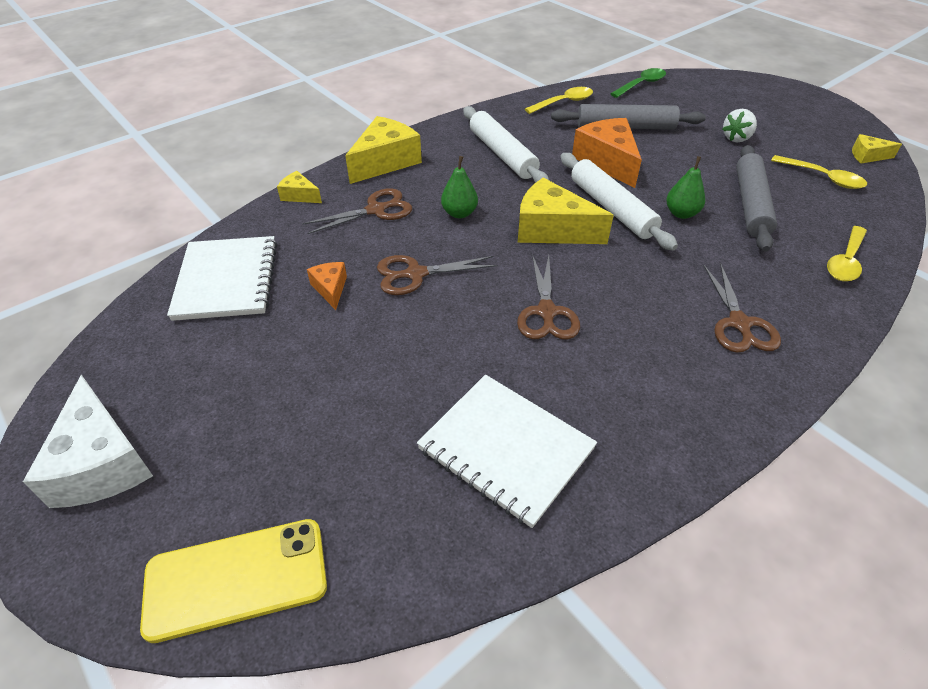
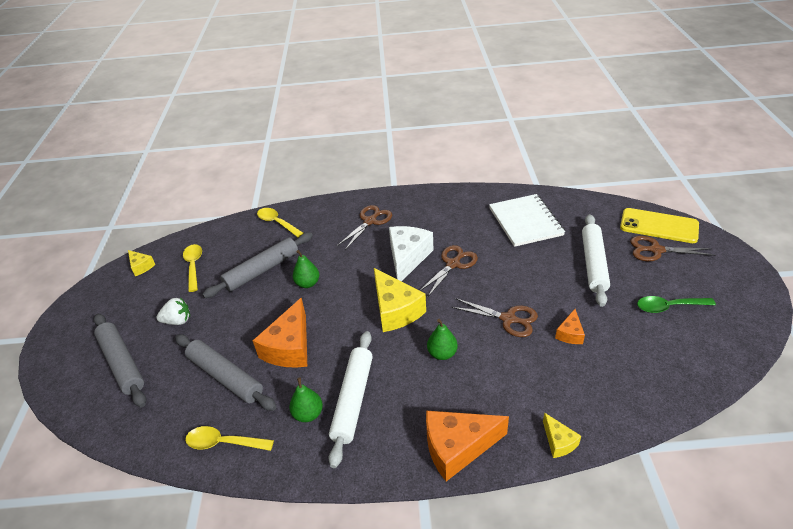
camera: 140 degrees left, 5 degrees down
(102, 463) = (725, 289): white cheese -> white cheese (407, 258)
(227, 280) = (643, 375): white notebook -> none
(376, 210) = (501, 389): brown scissors -> brown scissors (656, 250)
(385, 162) = (457, 447): yellow cheese -> orange cheese
(526, 135) = (308, 414): none -> green pear
(611, 208) = (341, 307): white rolling pin -> white rolling pin (593, 264)
(641, 84) = (127, 427): green spoon -> green spoon (668, 307)
(717, 103) = (122, 363): none -> grey rolling pin
(845, 261) = (277, 223): yellow spoon -> yellow spoon turned 120 degrees counterclockwise

